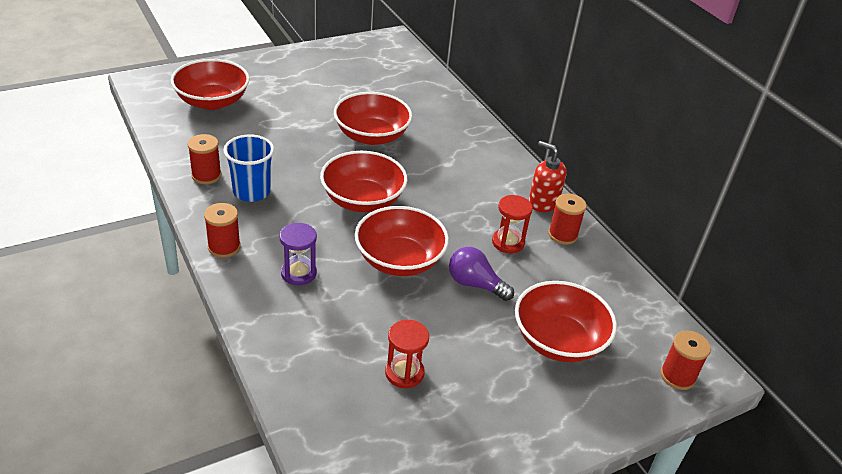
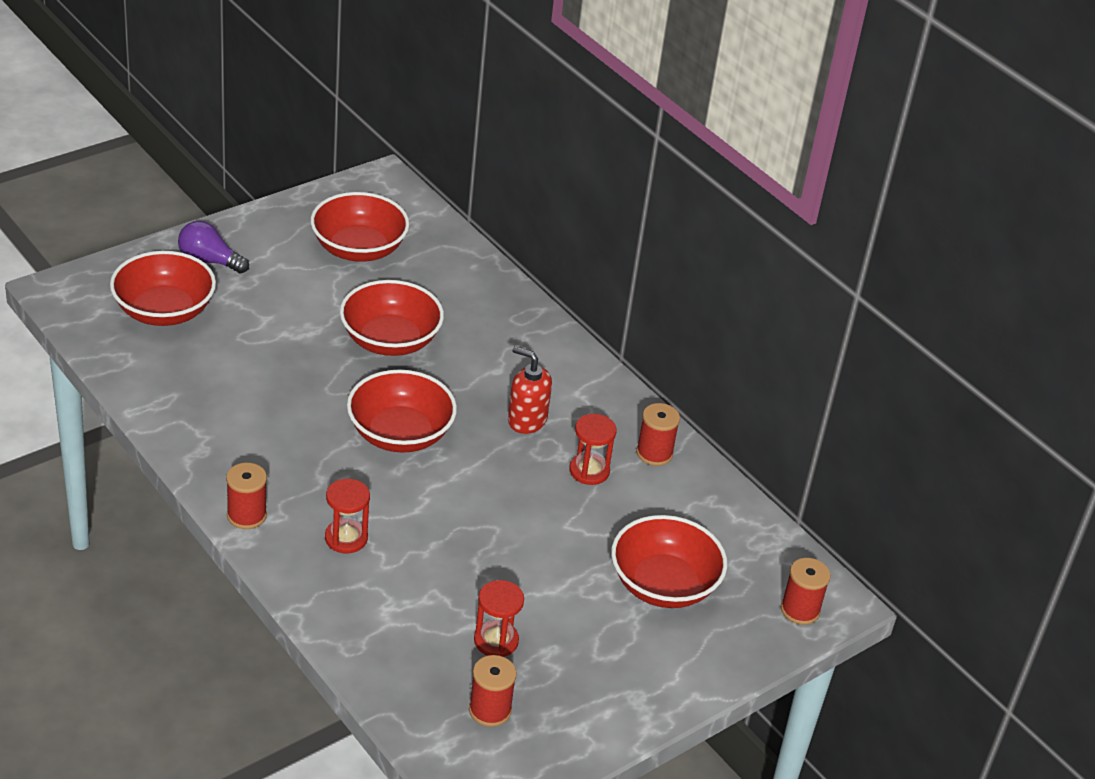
camera: 10 degrees left, 0 degrees up
(206, 175) = (193, 422): red spool -> red spool (490, 710)
(251, 192) = (257, 438): blue cup -> none
(298, 273) = (346, 538): purple hourglass -> red hourglass
(399, 260) = (462, 508): red bowl -> red bowl (358, 249)
(475, 284) = (558, 528): purple light bulb -> purple light bulb (209, 261)
(543, 202) = (625, 412): red soap dispenser -> red soap dispenser (527, 420)

